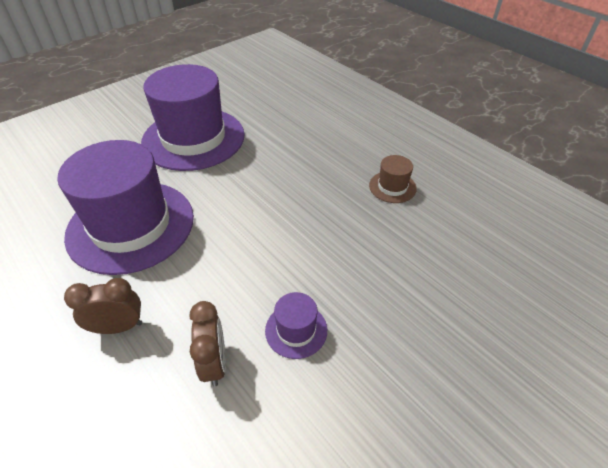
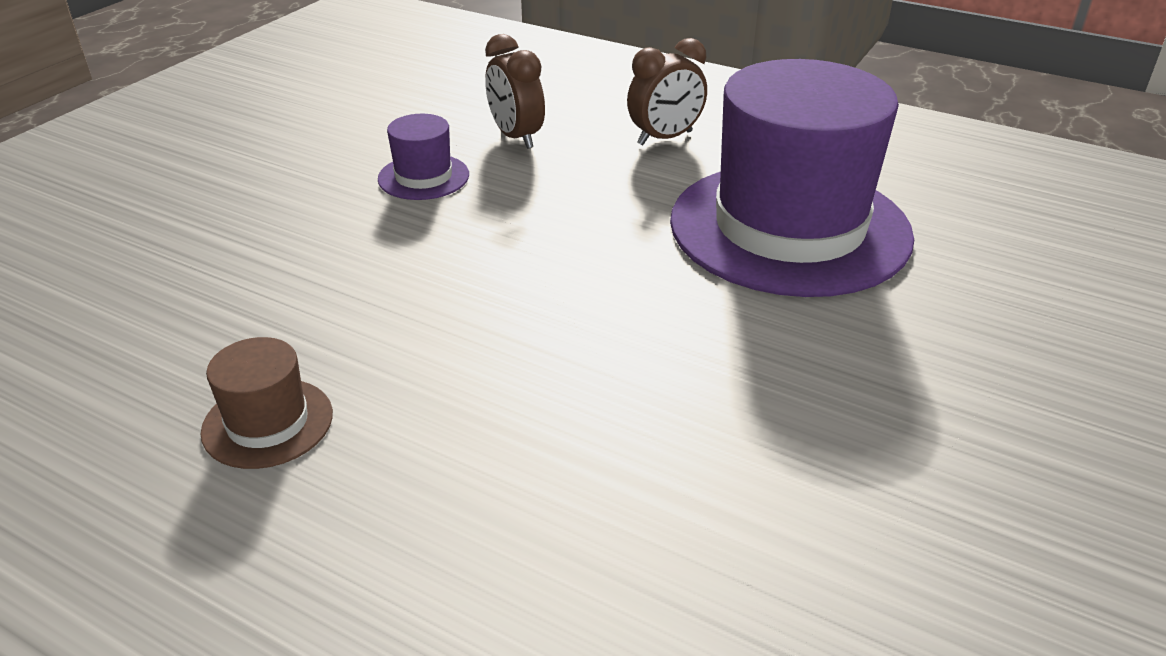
camera: 160 degrees right, 10 degrees down
(193, 138) = (888, 429): purple hat -> none

